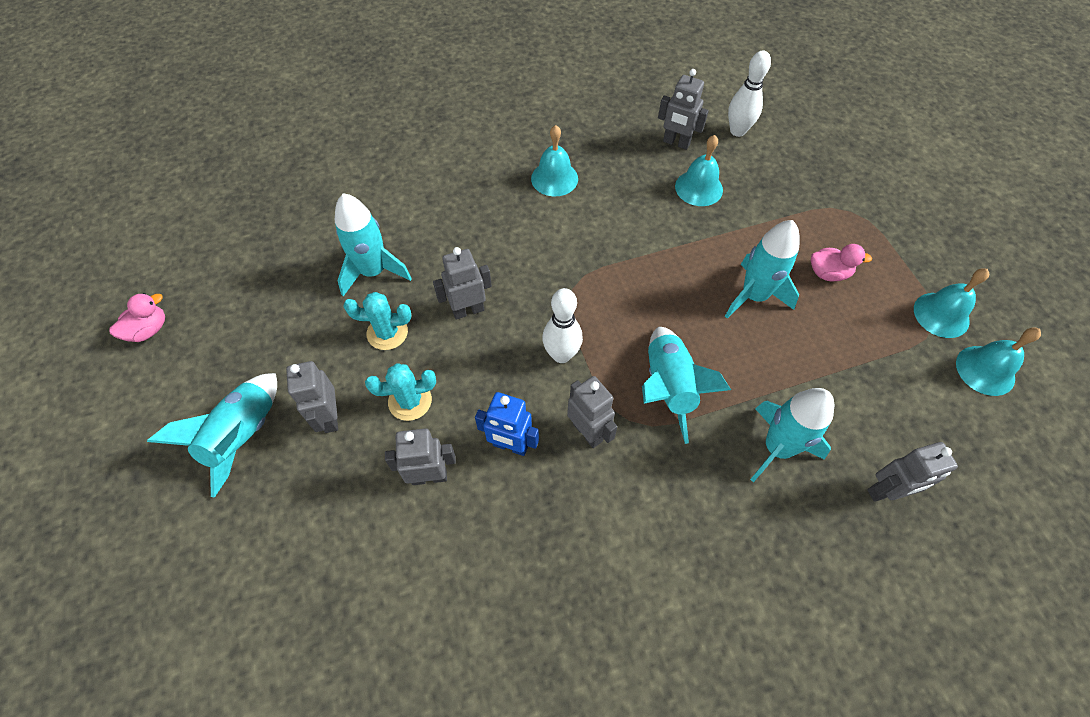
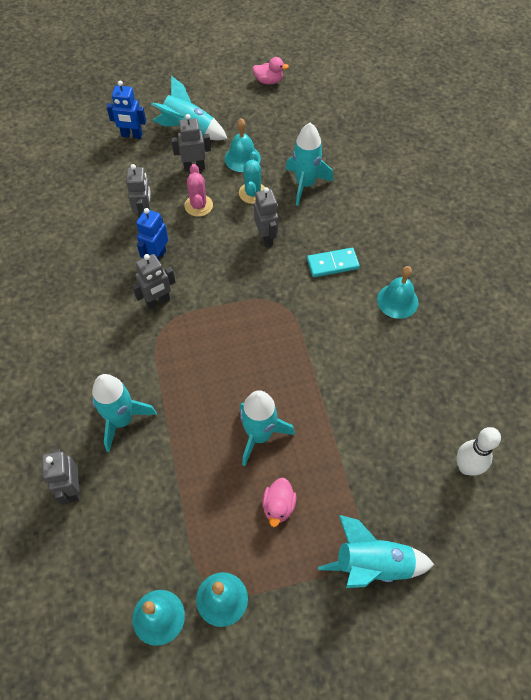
camera: 95 degrees right, 0 degrees up
(149, 330) = (269, 81): pink duck -> pink duck turned 45 degrees counterclockwise
(243, 530) = (132, 135): none -> blue robot
(410, 401) = (198, 206): turquoise cactus -> pink cactus
(507, 238) = (332, 264): none -> turquoise domino
(561, 355) = (221, 291): white bowling pin -> none
(668, 387) = (183, 356): turquoise rocket -> turquoise rocket (372, 564)
(676, 143) = (446, 405): grey robot -> none
(699, 188) = (386, 415): turquoise bell -> turquoise bell (242, 158)

